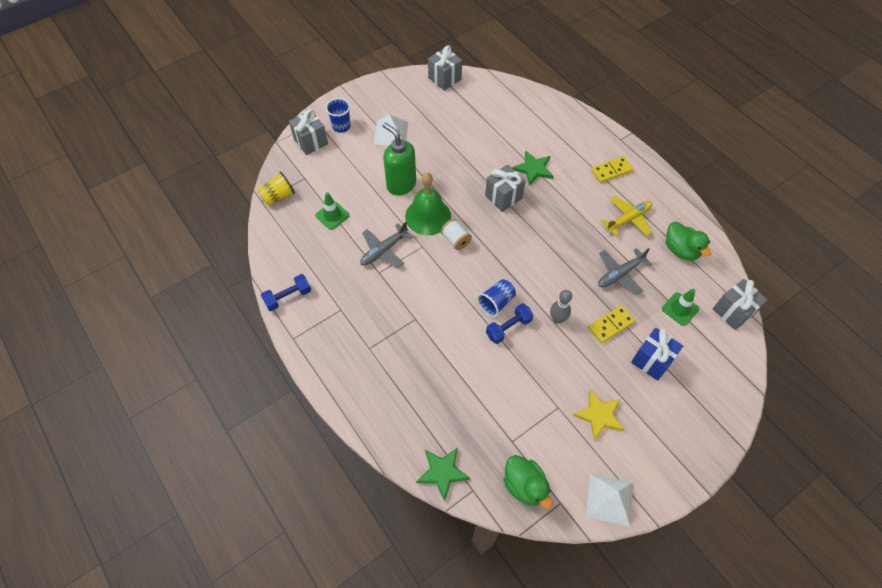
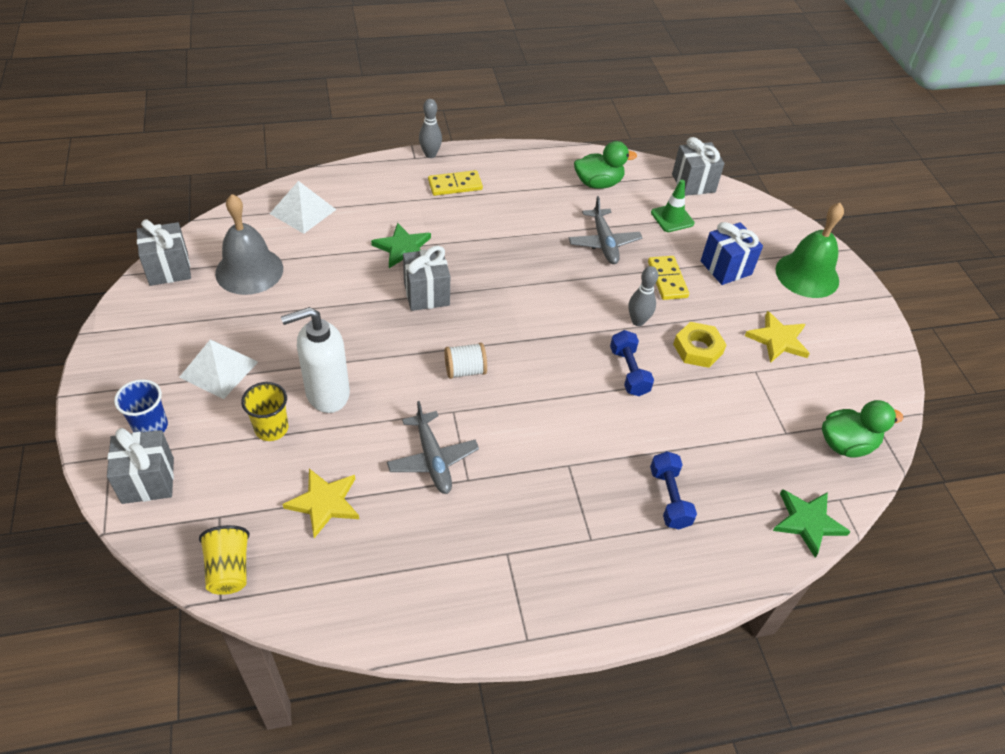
camera: 70 degrees left, 10 degrees down
(288, 297) = (445, 621): blue dumbbell -> blue dumbbell (669, 498)
(332, 215) = (324, 503): green traffic cone -> yellow star
(366, 172) = (271, 428): none -> yellow cup
(401, 184) = (327, 394): green soap dispenser -> white soap dispenser
(428, 216) = (405, 385): green bell -> green bell (807, 275)
(466, 110) = (249, 270): none -> grey bell
(496, 303) = (586, 369): blue cup -> none
(555, 364) = (698, 349): none -> yellow nut
(609, 499) = (880, 375): white pyramid -> white pyramid (303, 211)
(611, 171) = (455, 185): yellow domino -> yellow domino turned 75 degrees clockwise
(628, 219) = (533, 203): yellow plane -> none
(630, 146) = (430, 154): none -> grey bowling pin

